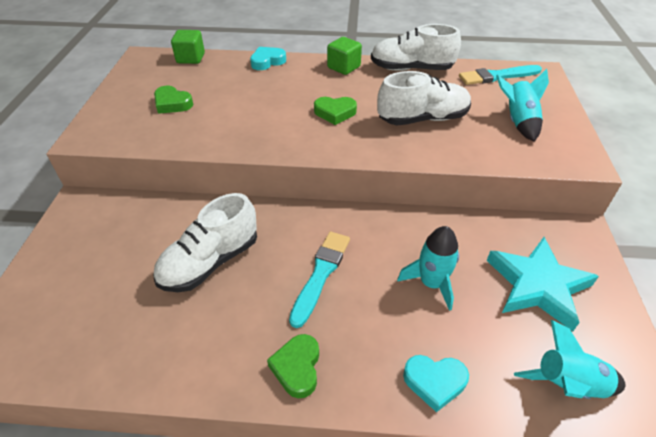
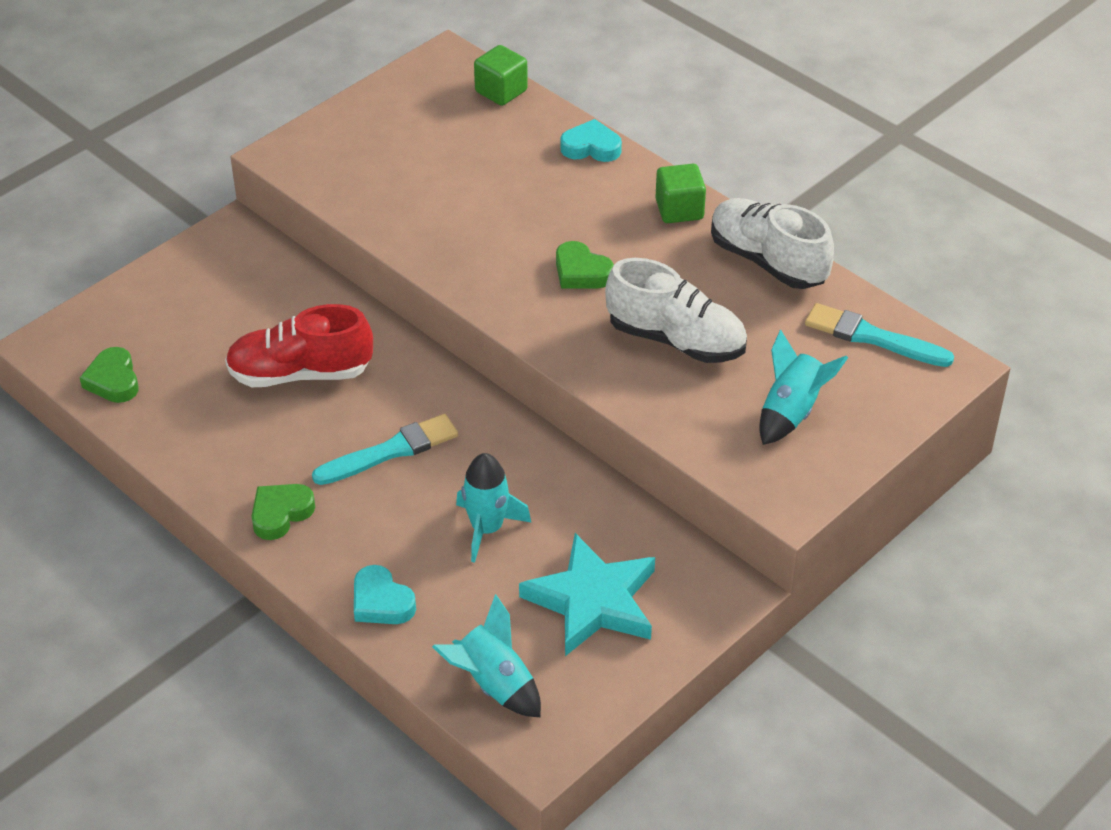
camera: 40 degrees right, 0 degrees up
(172, 104) = (411, 156): green heart -> green heart (113, 380)
(210, 262) = (300, 373): white shoe -> red shoe

